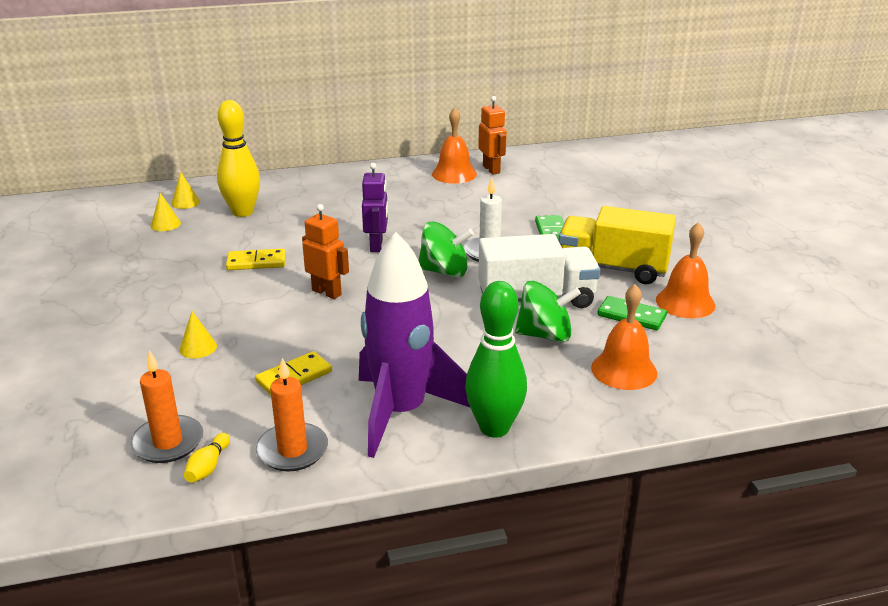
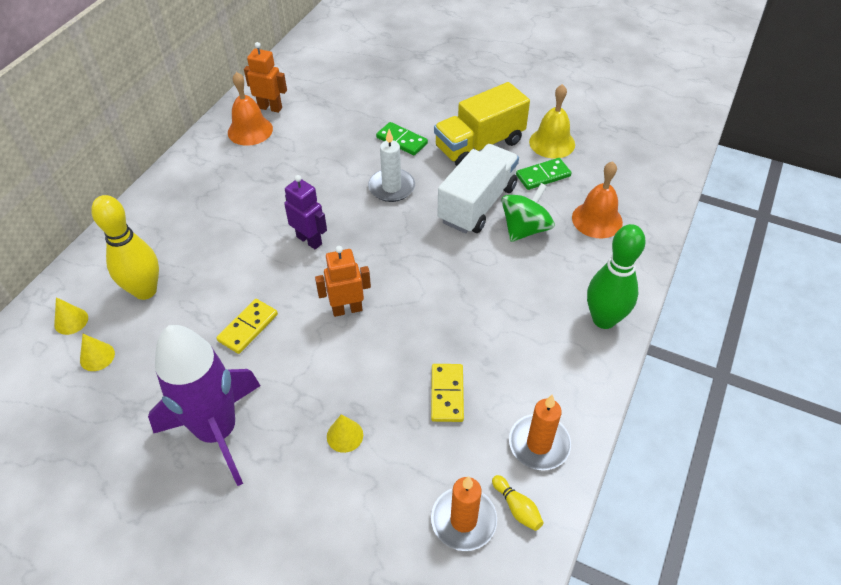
camera: 50 degrees left, 20 degrees up
(401, 412) = (546, 357): purple rocket -> purple rocket (217, 431)
(444, 271) = (391, 226): green spinning top -> none
(685, 302) = (552, 143): orange bell -> yellow bell

